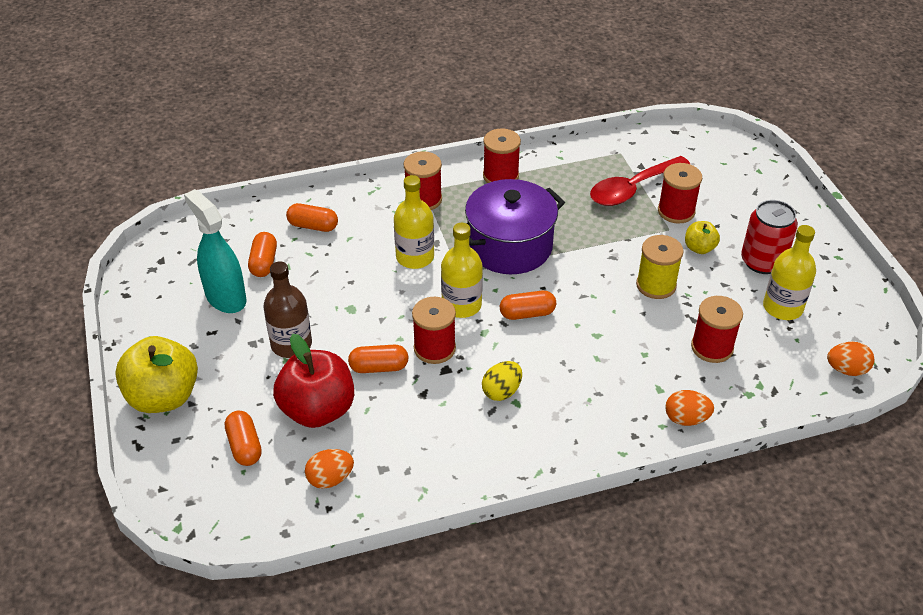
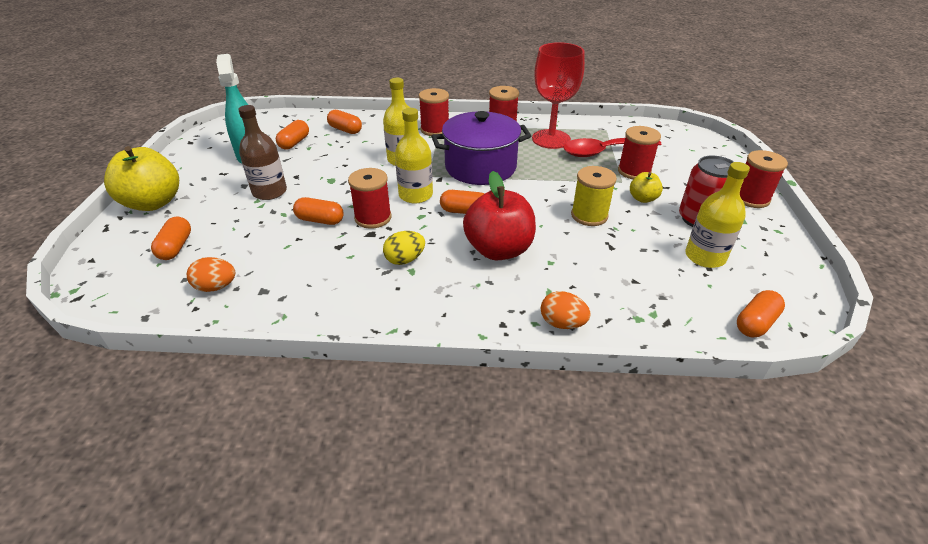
camera: 20 degrees right, 5 degrees down
(318, 410) = (250, 237): red apple -> red apple (498, 250)
(566, 183) = (551, 139): none -> red goblet
(712, 347) = (618, 272): red spool -> red spool (751, 198)
(846, 370) = (755, 323): orange egg -> orange capsule

